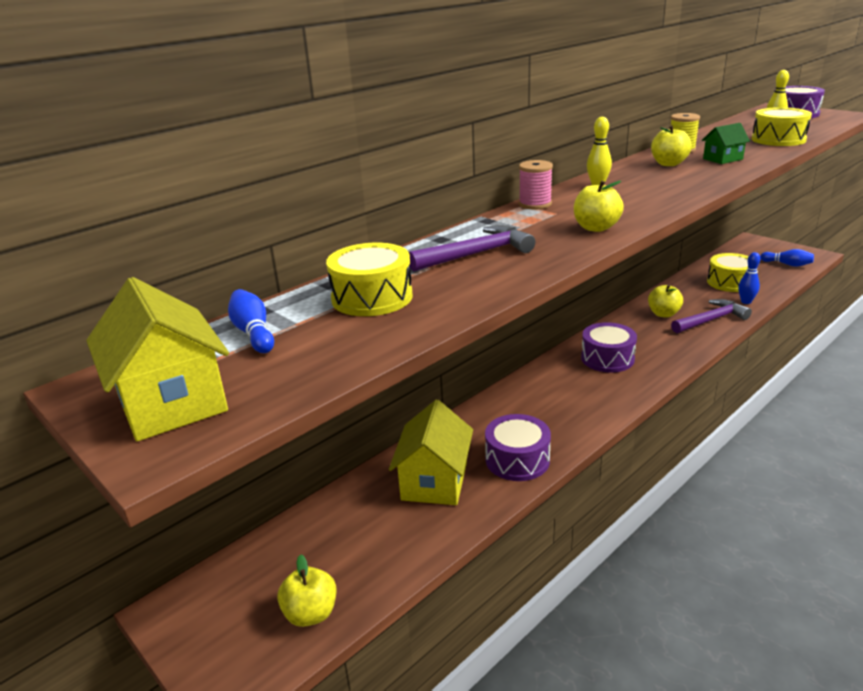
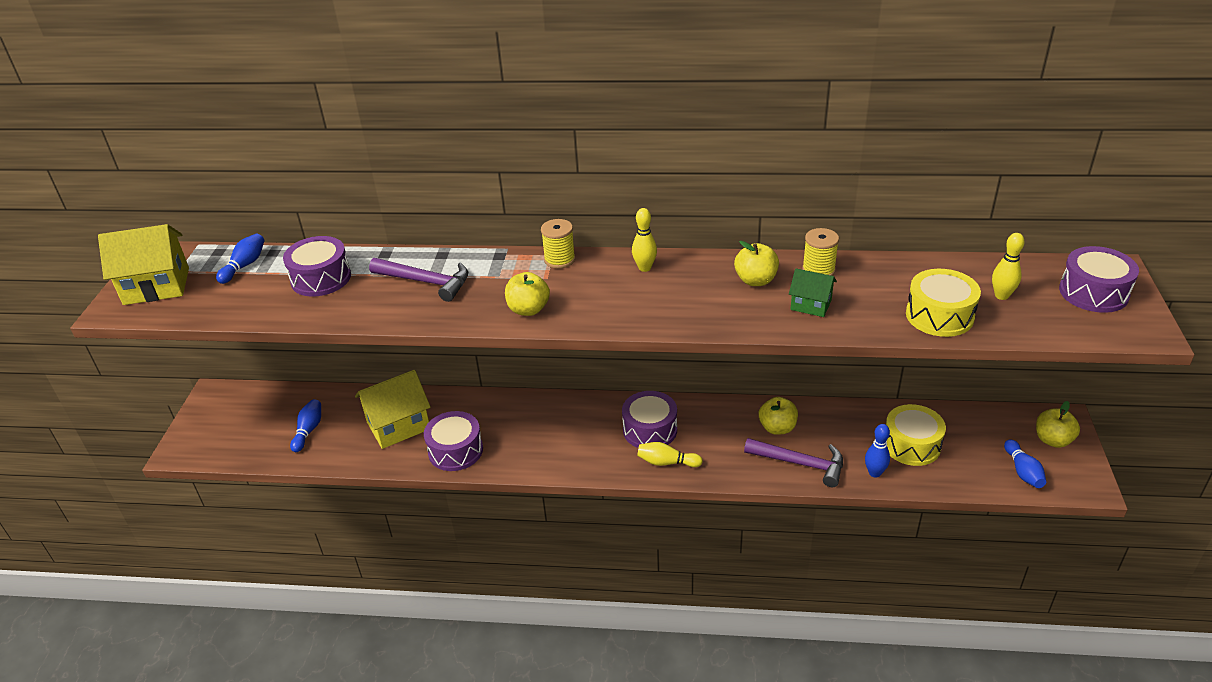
camera: 50 degrees right, 10 degrees up
(171, 402) = (156, 286): yellow house -> yellow house turned 60 degrees clockwise
(311, 613) = (246, 445): yellow apple -> yellow apple (1052, 440)
(356, 549) = (308, 430): none -> blue bowling pin
(372, 297) = (321, 278): yellow drum -> purple drum
(535, 204) = (559, 259): pink spool -> yellow spool
(654, 365) = (667, 462): none -> yellow bowling pin

